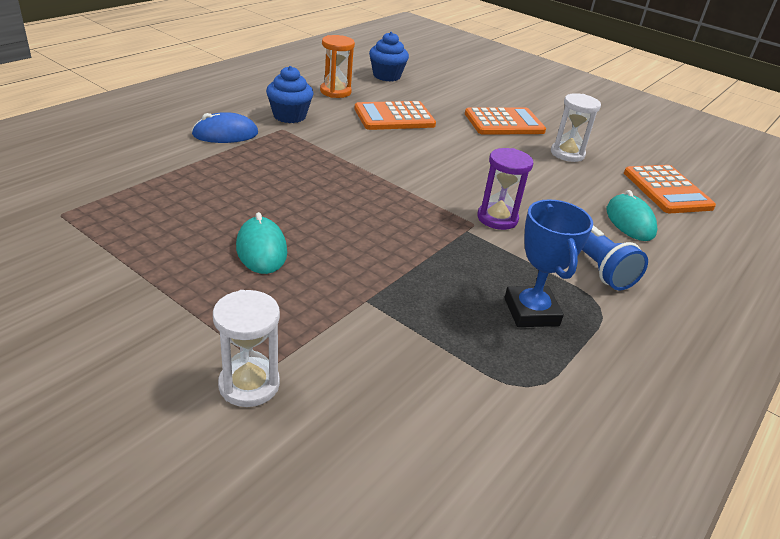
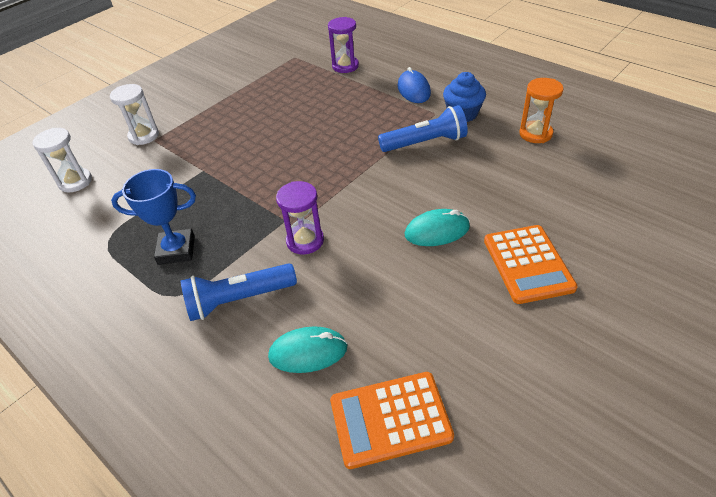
camera: 100 degrees right, 10 degrees up
(129, 172) = (345, 66): none -> purple hourglass
(261, 249) = (259, 125): turquoise mouse -> turquoise mouse (437, 231)
(337, 140) = (425, 143): none -> blue flashlight
(386, 76) = (609, 165): blue cupcake -> none
(394, 117) = (494, 174): orange calculator -> none
(567, 154) = (462, 319): white hourglass -> white hourglass (75, 182)

